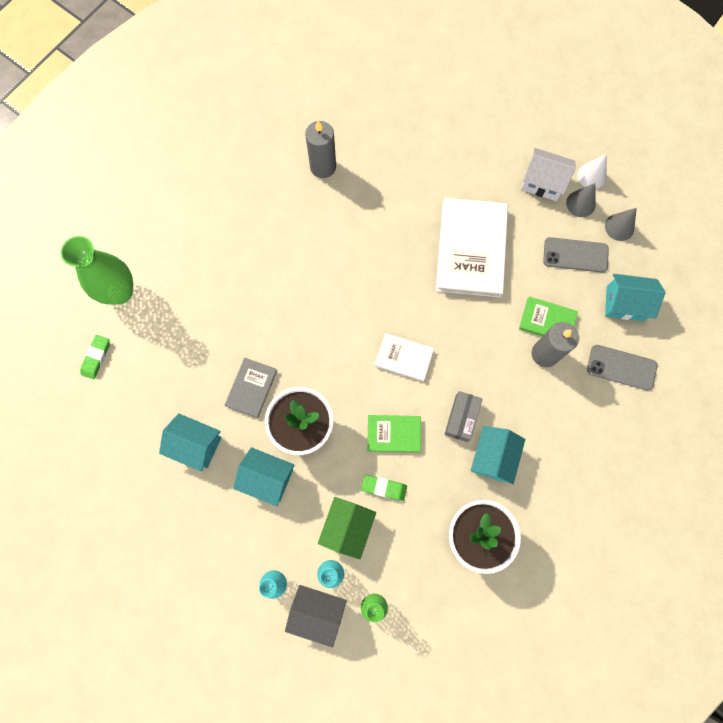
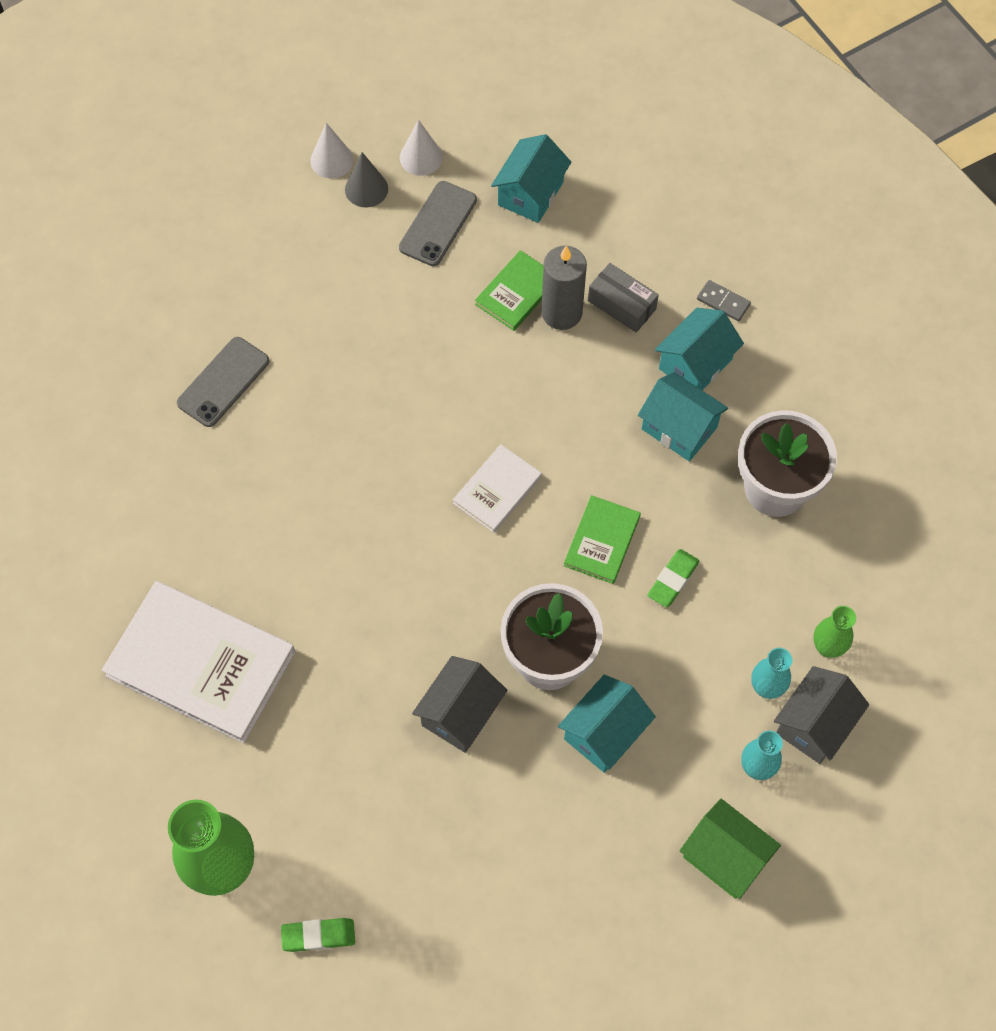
camera: 70 degrees left, 10 degrees down
(96, 357) = (318, 935): green eraser -> green eraser turned 45 degrees counterclockwise
(196, 445) = (517, 820): turquoise house -> turquoise house (695, 364)
(251, 388) = (460, 713): grey book -> grey house
(323, 167) = (150, 499): grey candle -> none
(347, 527) = (712, 646): green house -> green house (725, 857)
(461, 418) = (612, 447): grey box -> grey box (622, 305)
(471, 249) = (373, 347): white book -> white book (201, 663)
(542, 182) = (313, 222): white house -> none
(600, 456) = (723, 302): none -> grey domino
(619, 227) = (421, 157): grey cone -> white cone
(621, 367) = (615, 231): grey phone -> grey phone (223, 382)

